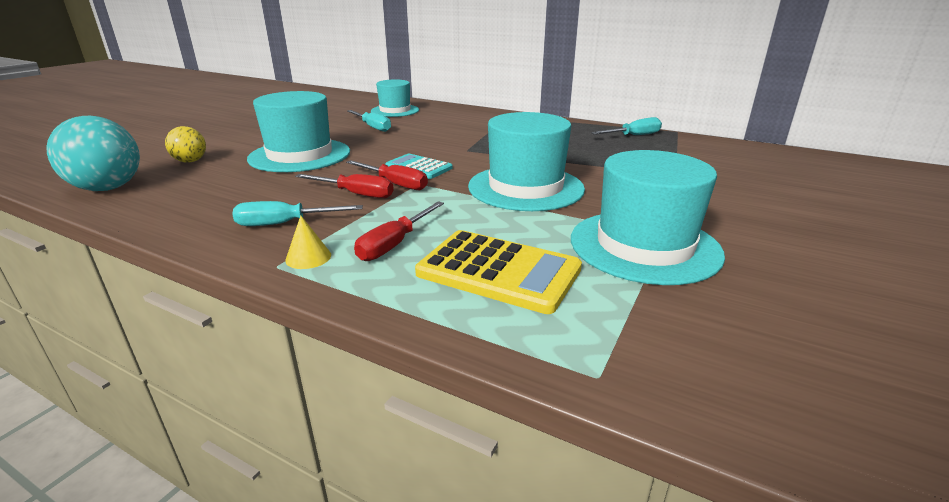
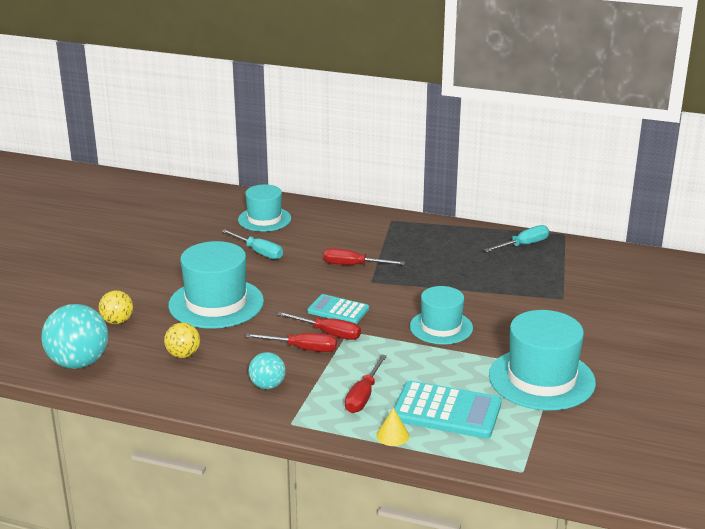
camera: 10 degrees left, 0 degrees up
(222, 190) = (183, 355): none -> yellow ball
(285, 224) = (267, 385): turquoise screwdriver -> turquoise ball
(308, 257) = (308, 414): yellow cone -> yellow cone (392, 435)
(455, 139) = (353, 265): none -> red screwdriver
(498, 271) = (446, 411): yellow calculator -> turquoise calculator
(525, 187) = (441, 327): turquoise hat -> turquoise hat, size x0.64

